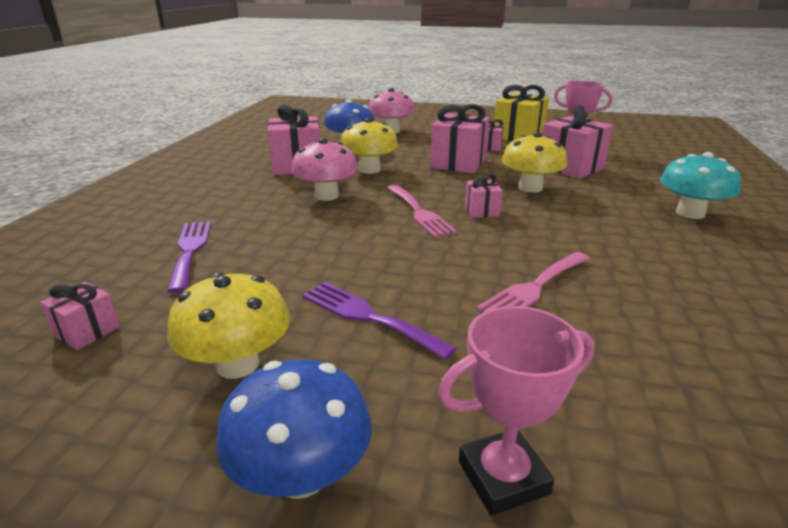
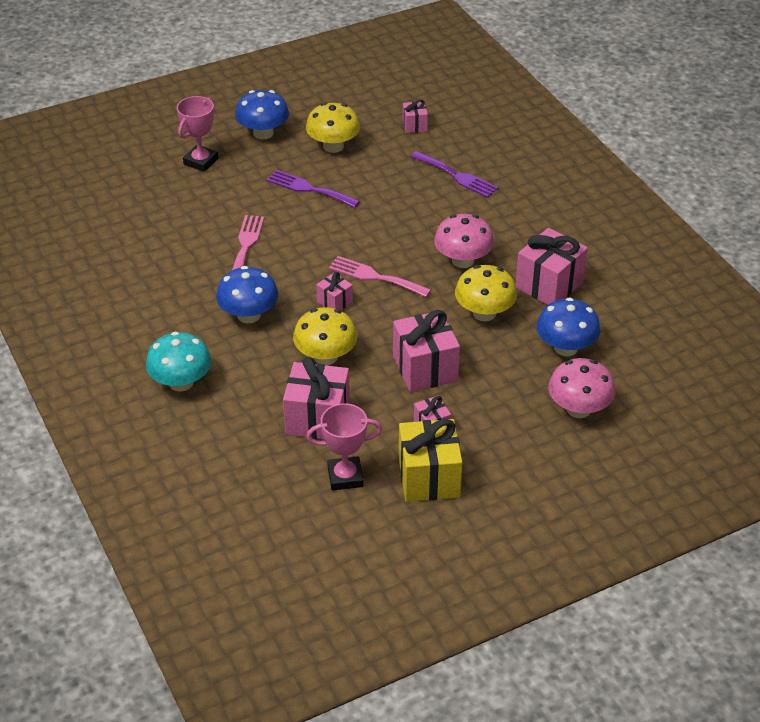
camera: 140 degrees right, 15 degrees up
(368, 317) = (309, 189): purple fork -> purple fork turned 150 degrees counterclockwise
(583, 230) = (249, 315): none -> blue mushroom

